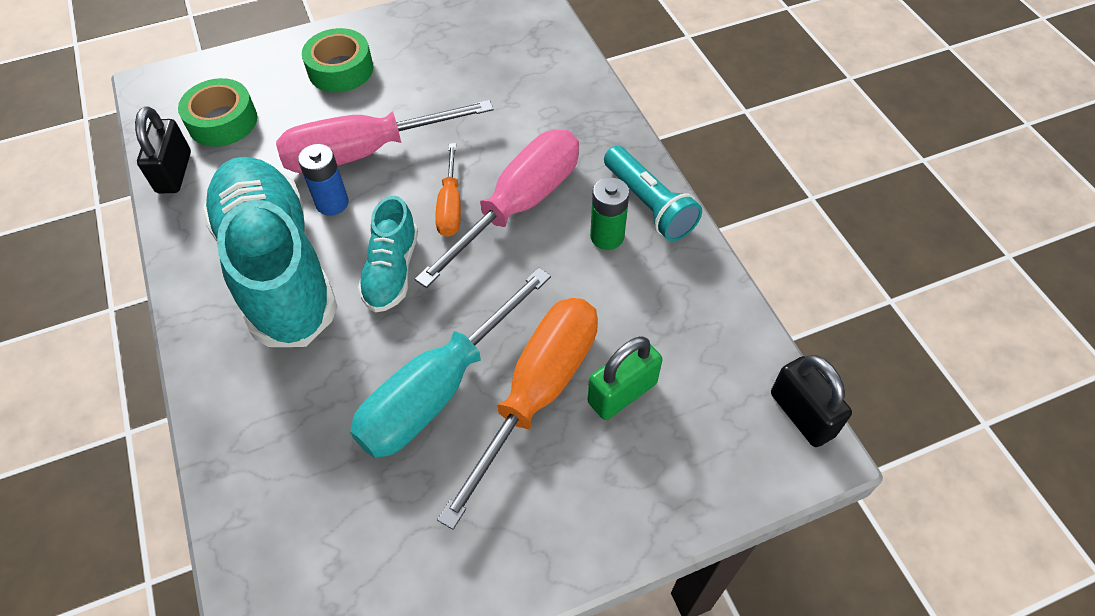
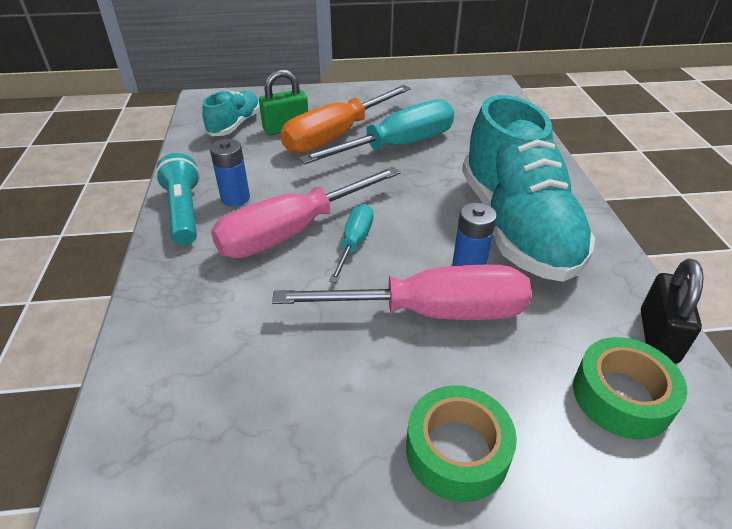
camera: 165 degrees left, 15 degrees down
(392, 271) = (417, 207): turquoise shoe -> turquoise shoe (235, 125)
(450, 206) = (354, 243): orange screwdriver -> turquoise screwdriver
(607, 236) = (235, 198): green battery -> blue battery
(802, 414) = (196, 108): black padlock -> none

